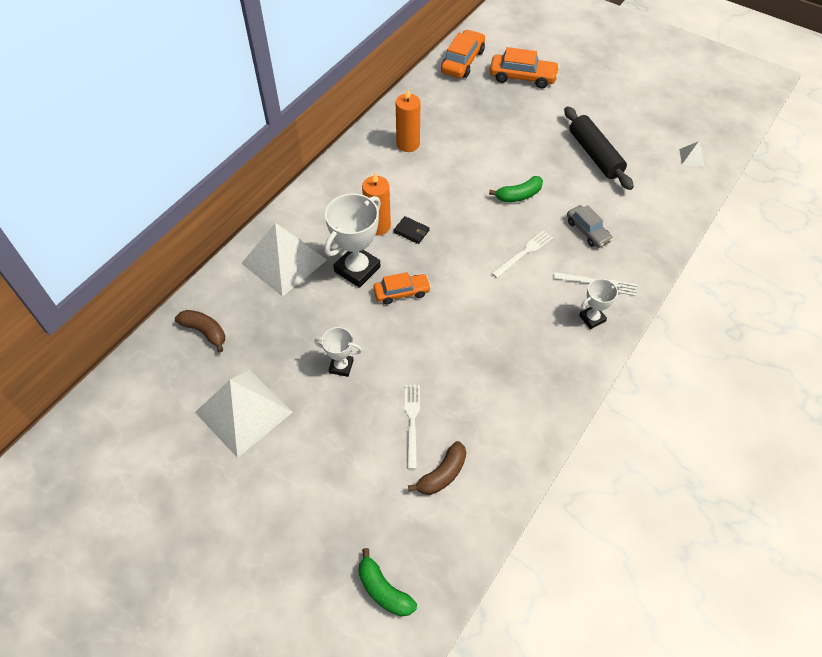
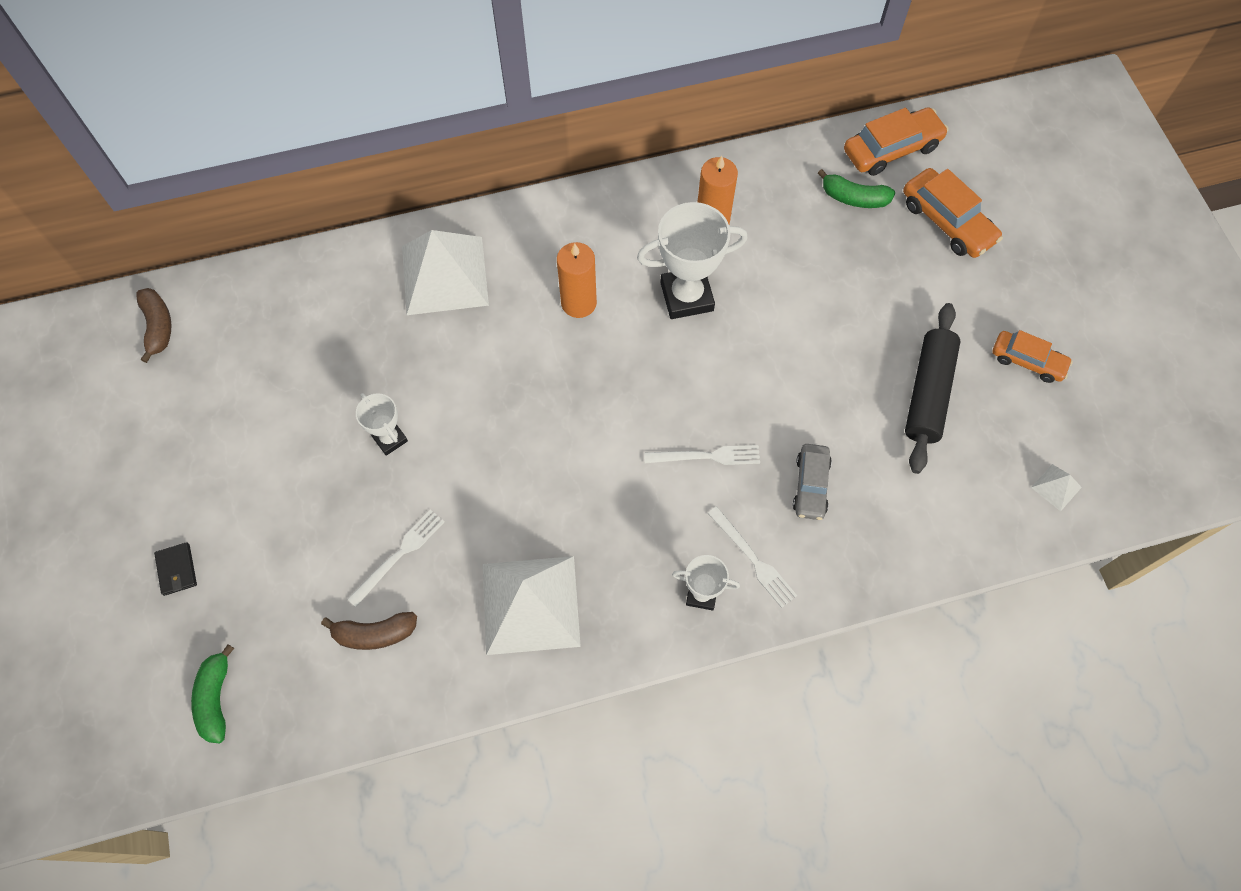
camera: 40 degrees right, 10 degrees up
(205, 331) = (301, 300): brown banana -> brown banana (158, 326)
(243, 412) = (259, 415): white pyramid -> white pyramid (530, 604)
(357, 269) = (508, 340): white trophy -> white trophy (686, 296)
(401, 292) = (527, 402): orange car -> orange car (1027, 361)
(411, 231) = (608, 336): black wallet -> black wallet (177, 570)
(519, 195) = (775, 379): green banana -> green banana (854, 198)

